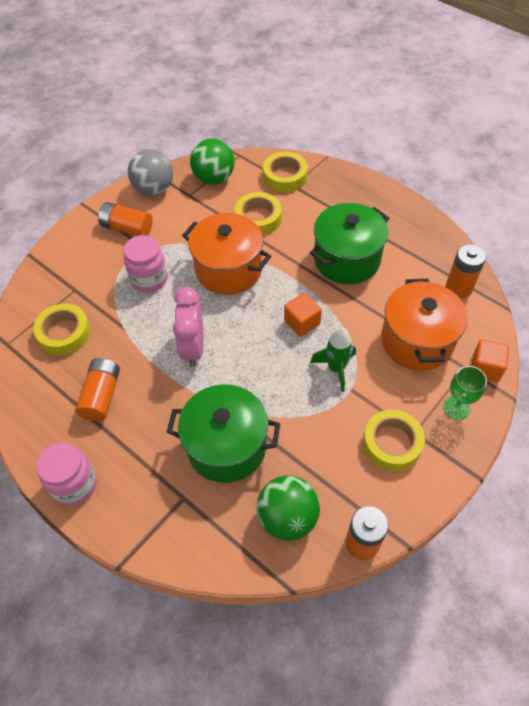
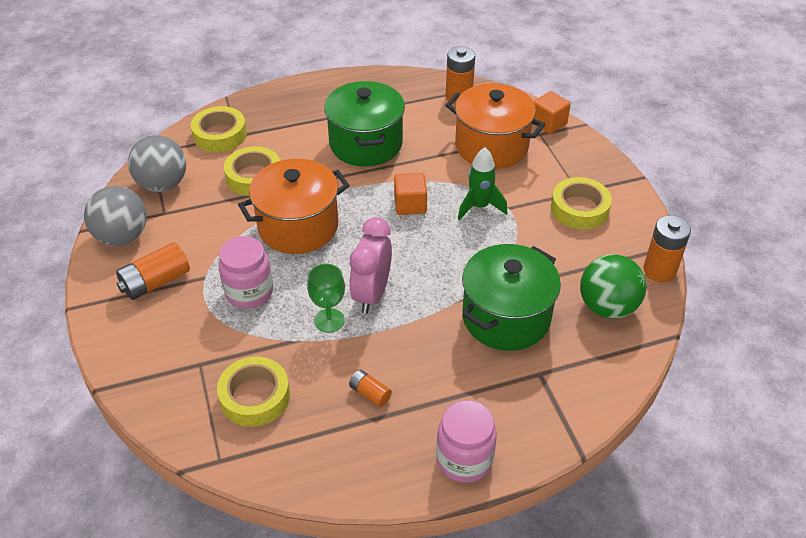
camera: 60 degrees left, 10 degrees down
(102, 395) = (370, 393): orange battery -> orange battery, size x0.56
(193, 348) = (372, 294): pink clock -> pink clock turned 75 degrees clockwise
(214, 178) = (163, 184): green ball -> grey ball
(456, 408) = (573, 157): green goblet -> green goblet (329, 320)

